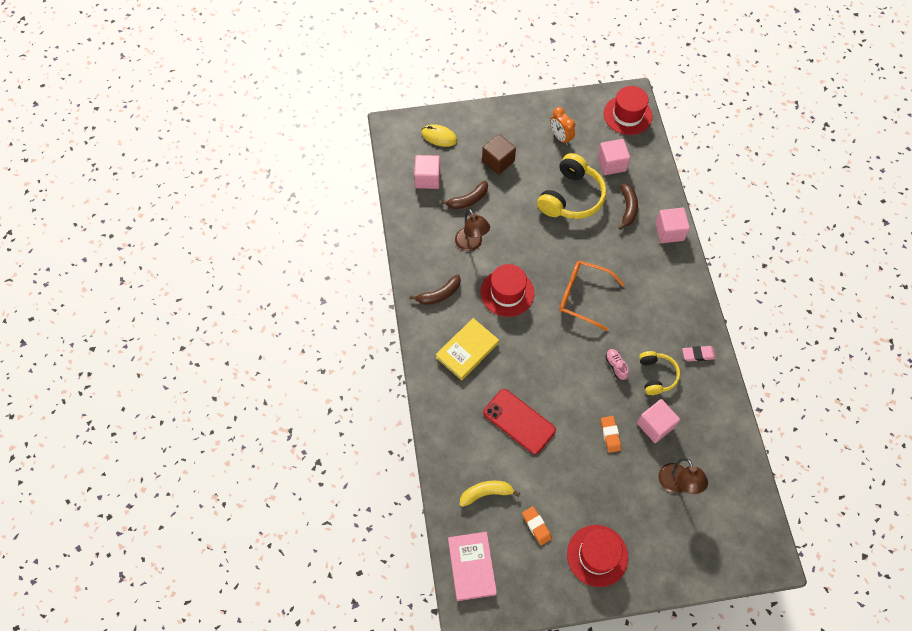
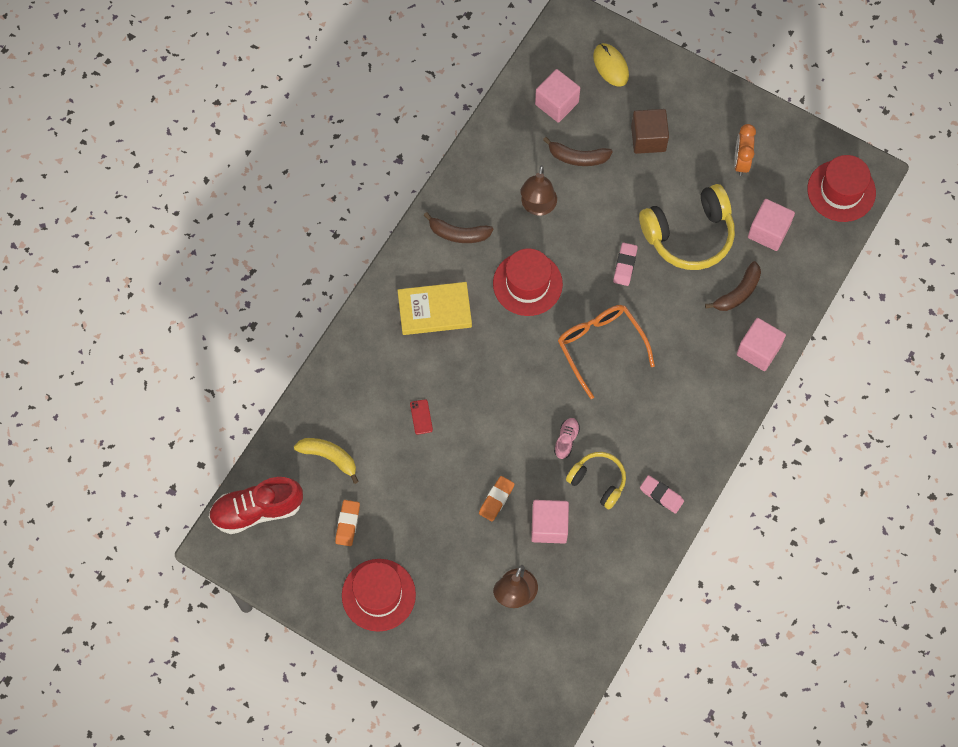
camera: 40 degrees right, 5 degrees up
(472, 566) = (257, 510): pink book -> red shoe
(519, 421) = (421, 417): red phone -> red phone, size x0.40
(552, 240) = (625, 265): none -> pink eraser
(656, 375) = (598, 481): yellow headphones -> yellow headphones turned 90 degrees counterclockwise

